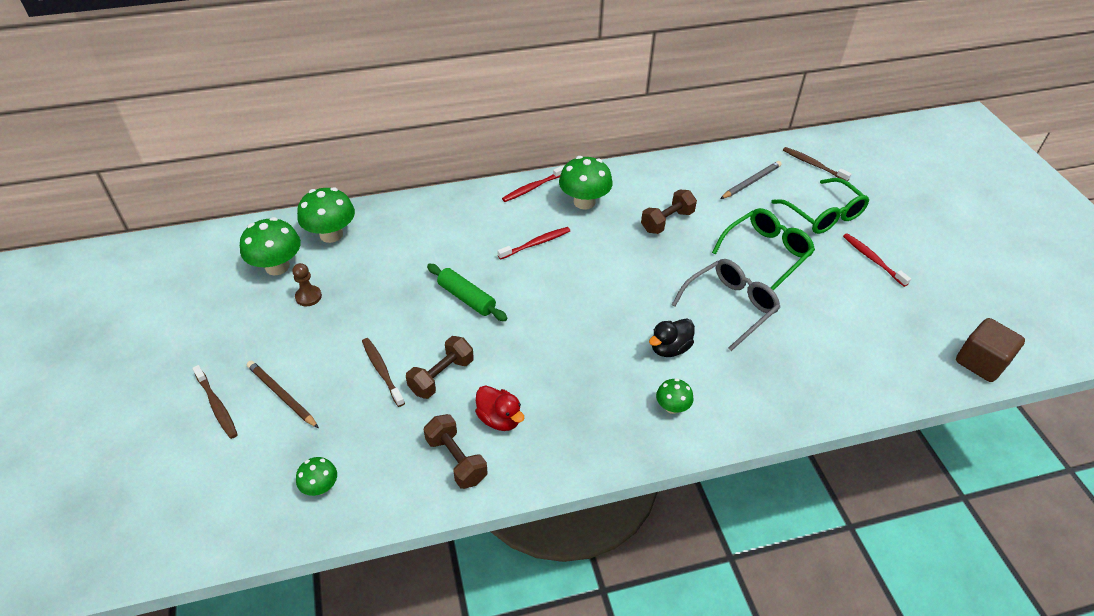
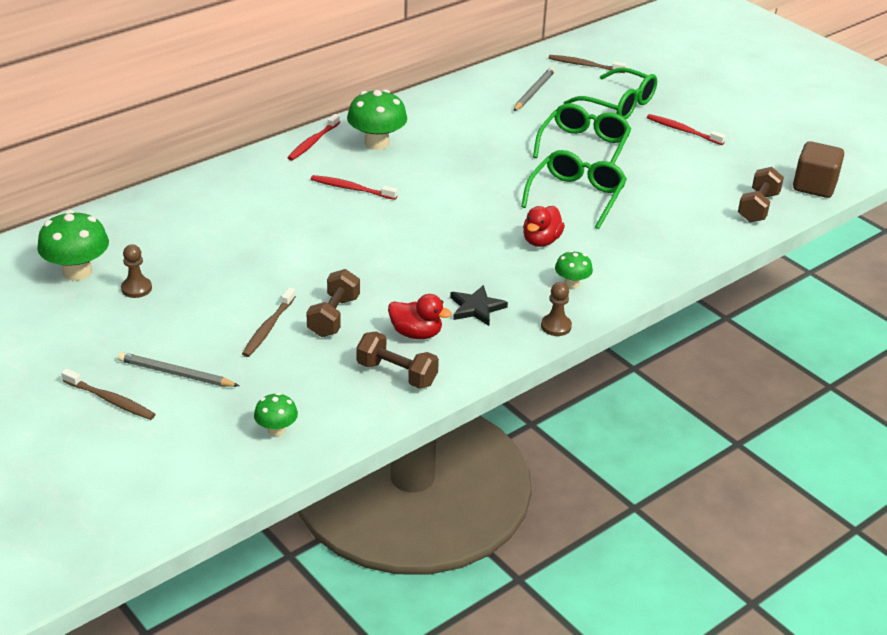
camera: 25 degrees left, 10 degrees down
(282, 395) = (176, 373): brown pencil -> grey pencil
(331, 234) = (117, 230): green mushroom -> none
(382, 371) = (268, 328): brown toothbrush -> brown toothbrush turned 105 degrees counterclockwise
(466, 298) = (312, 249): green rolling pin -> none
(536, 243) = (351, 189): red toothbrush -> red toothbrush turned 105 degrees counterclockwise
(569, 407) = (476, 308): none -> black star
(630, 454) = (556, 326): none -> brown pawn
(667, 221) = (472, 141): brown dumbbell -> brown dumbbell (758, 207)
(669, 348) = (541, 241): black duck -> red duck
(729, 307) = (576, 196): grey glasses -> green glasses

